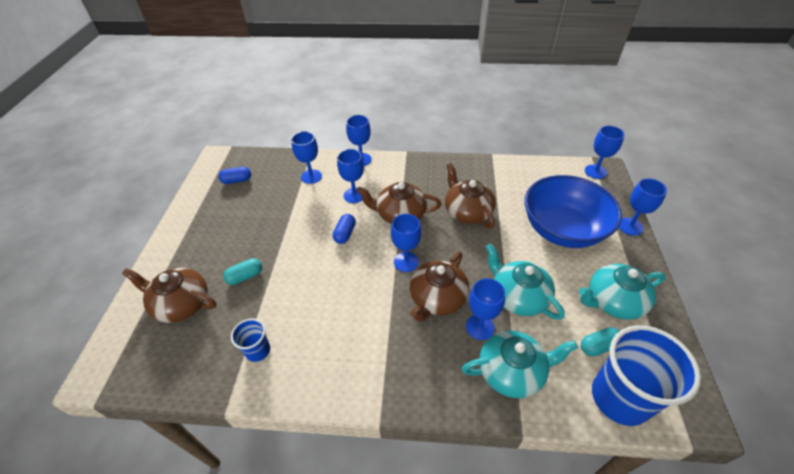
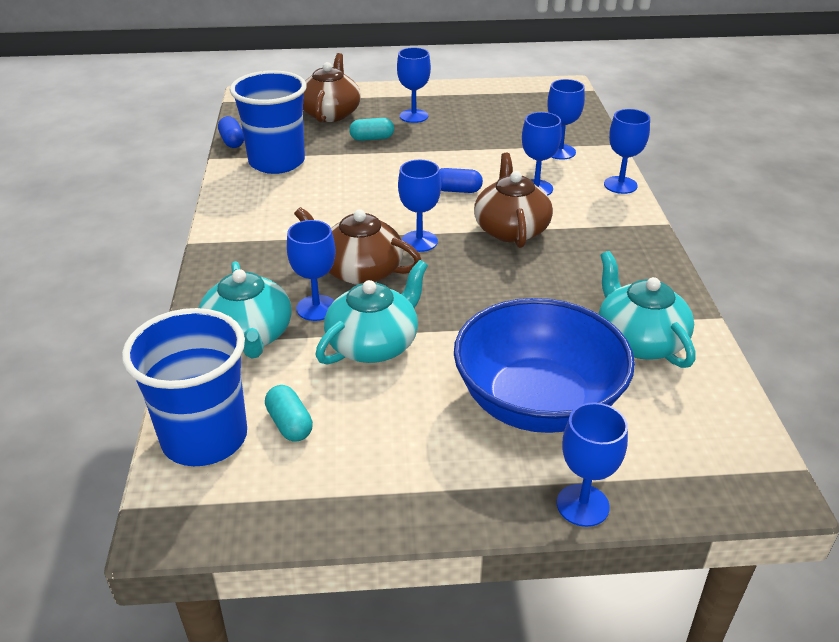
camera: 80 degrees right, 10 degrees down
(237, 180) = (526, 105): blue capsule -> blue capsule (232, 141)
(245, 276) = (372, 138): turquoise capsule -> turquoise capsule turned 60 degrees counterclockwise
(258, 350) = (277, 162): blue cup -> blue cup, size x2.06
(467, 211) = (542, 291): brown teapot -> none
(595, 172) = (748, 469): blue goblet -> blue goblet (414, 116)
(613, 301) = (379, 453): turquoise teapot -> turquoise teapot (639, 340)

